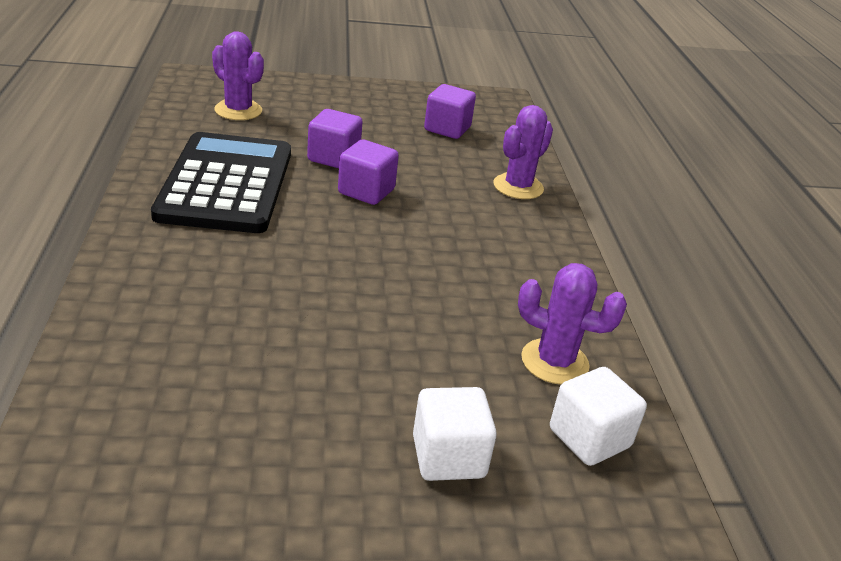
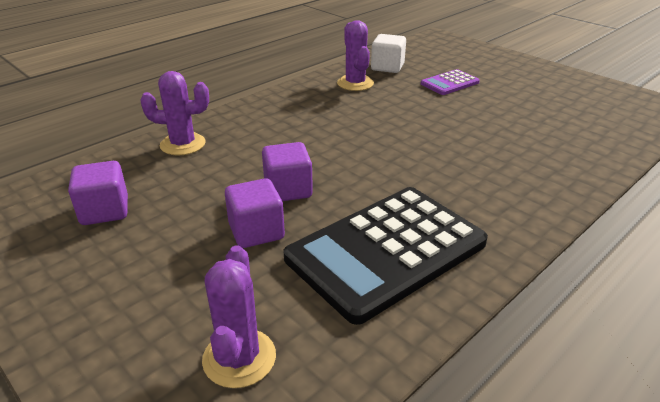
camera: 125 degrees left, 0 degrees up
(448, 457) = (449, 83): white cube -> purple calculator

